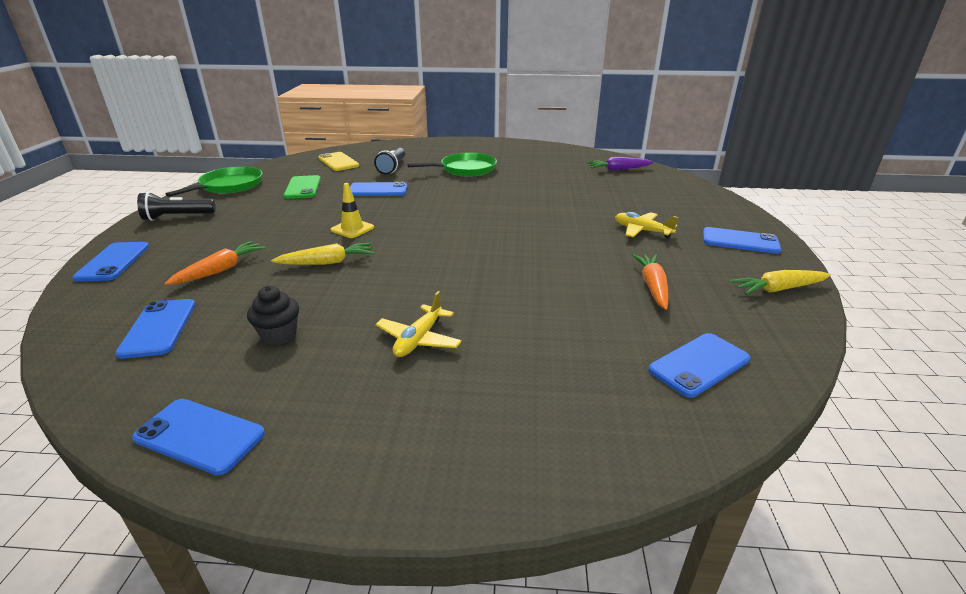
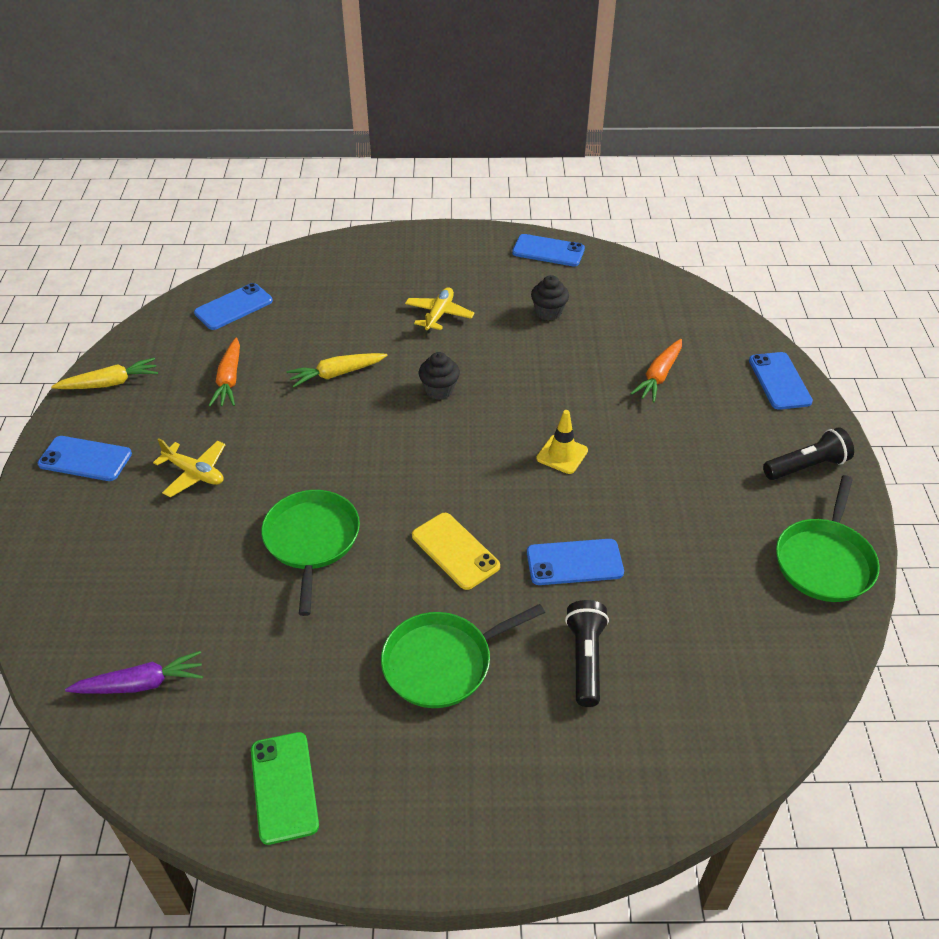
camera: 175 degrees right, 15 degrees up
(158, 328) = (647, 313): blue phone -> none
(303, 188) = (700, 563): green phone -> green phone (284, 787)
(327, 262) = (558, 393): yellow carrot -> yellow carrot (336, 374)
(338, 162) = (706, 682): yellow phone -> yellow phone (455, 551)
(438, 269) = (439, 390): none -> black cupcake
(542, 202) = (312, 540): none -> green pan

